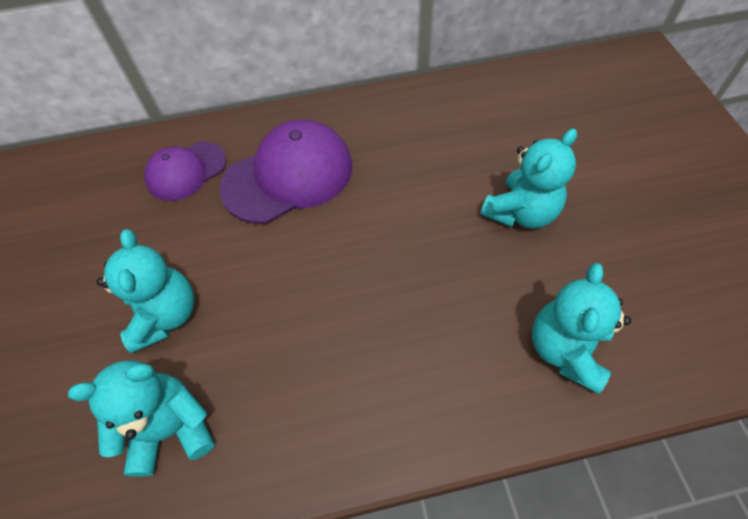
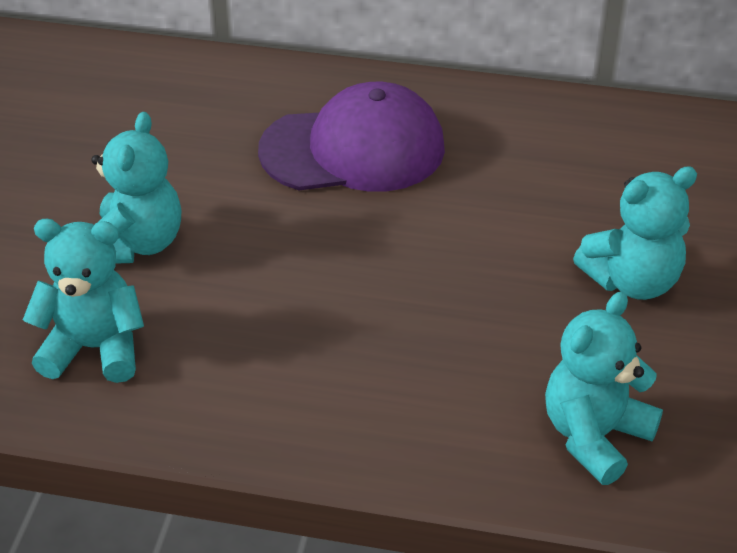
camera: 20 degrees right, 15 degrees down
(186, 171) = (230, 106): purple cap -> none

